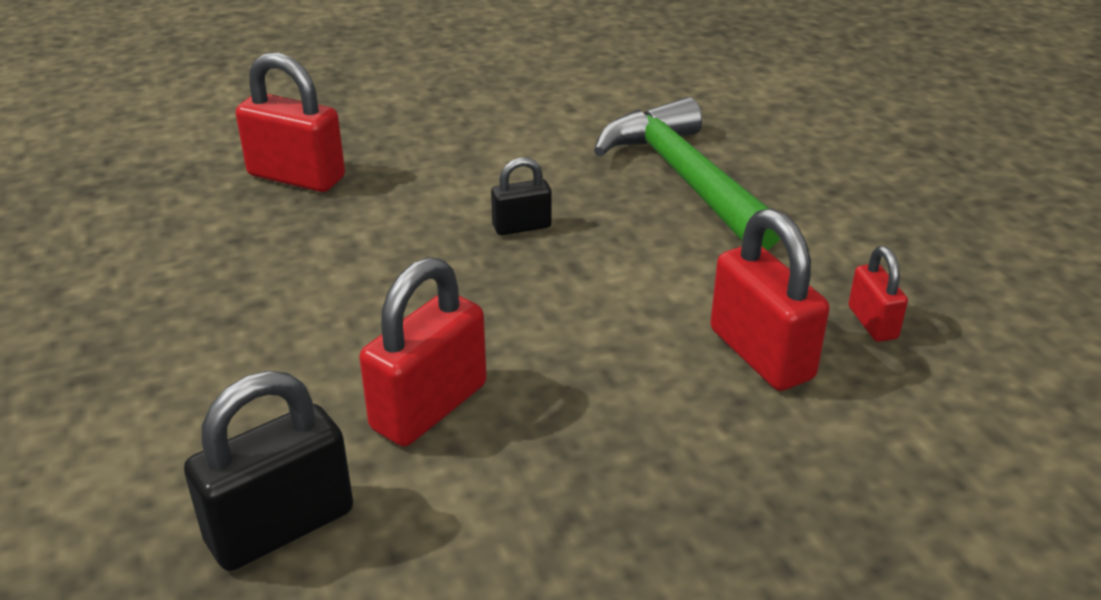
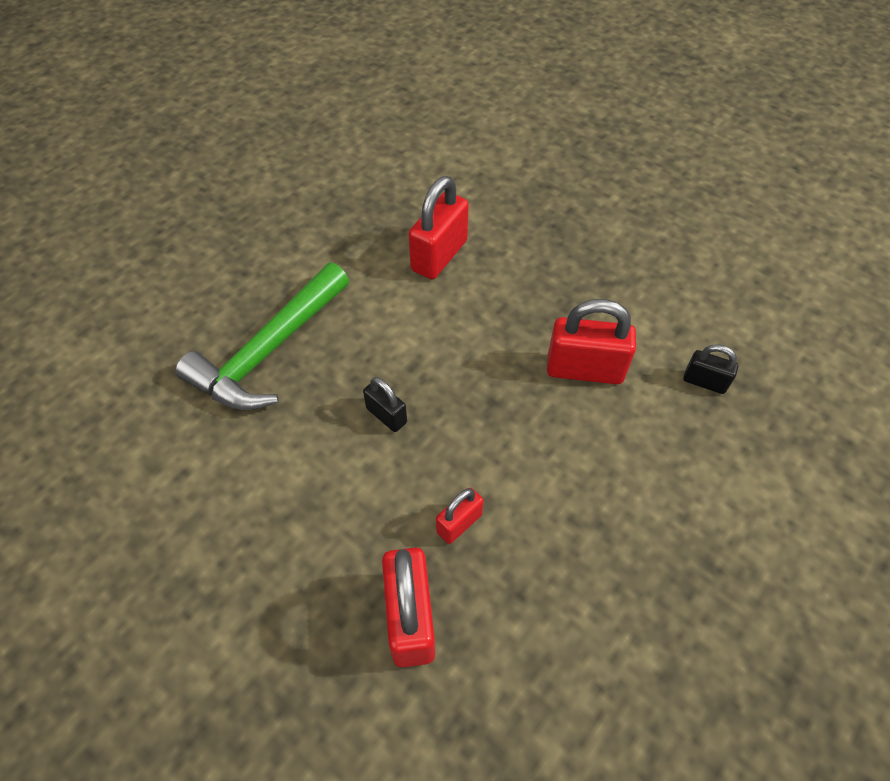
camera: 120 degrees left, 20 degrees up
(280, 526) = (704, 382): black padlock -> black padlock, size x0.55
(872, 323) = (381, 223): red padlock -> red padlock (459, 523)

